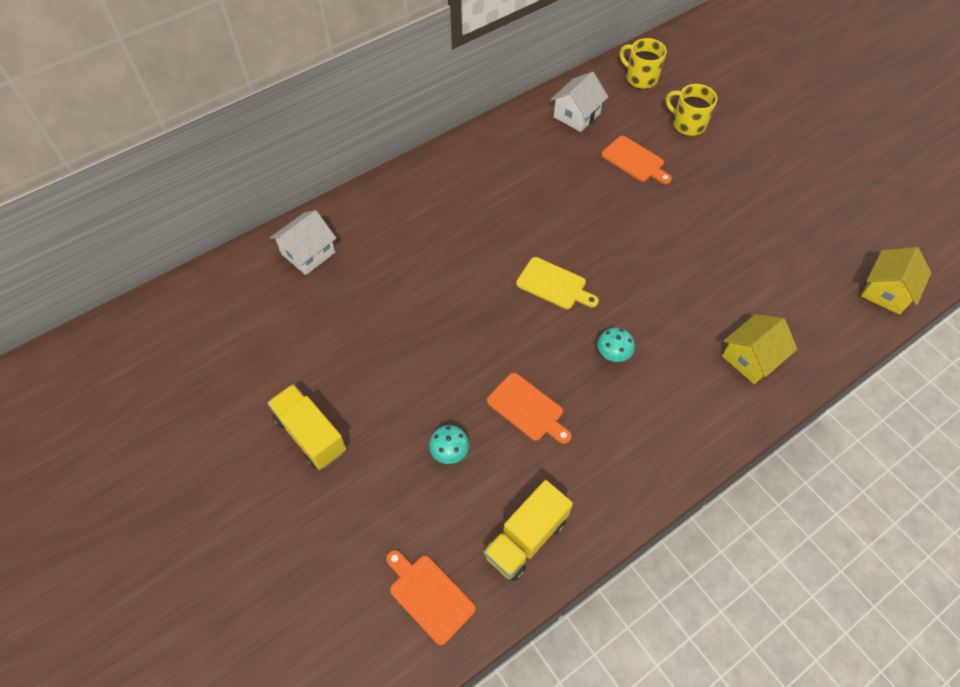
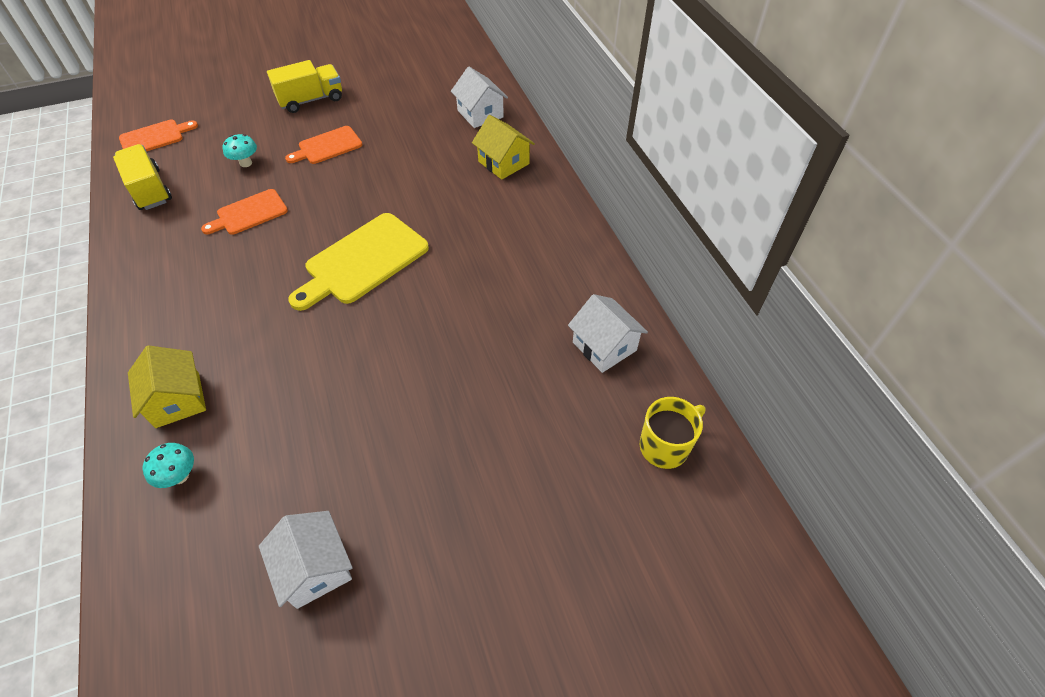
camera: 105 degrees right, 5 degrees down
(554, 285) = (363, 261): yellow cutting board -> yellow cutting board, size x1.67
(612, 355) = (259, 284): turquoise mushroom -> turquoise mushroom (180, 476)
(635, 160) = (505, 385): orange cutting board -> orange cutting board (327, 146)
(688, 124) = (553, 475): yellow mug -> none
(811, 220) = (315, 568): none -> white house
(886, 291) = (154, 611): yellow house -> yellow house (503, 163)

